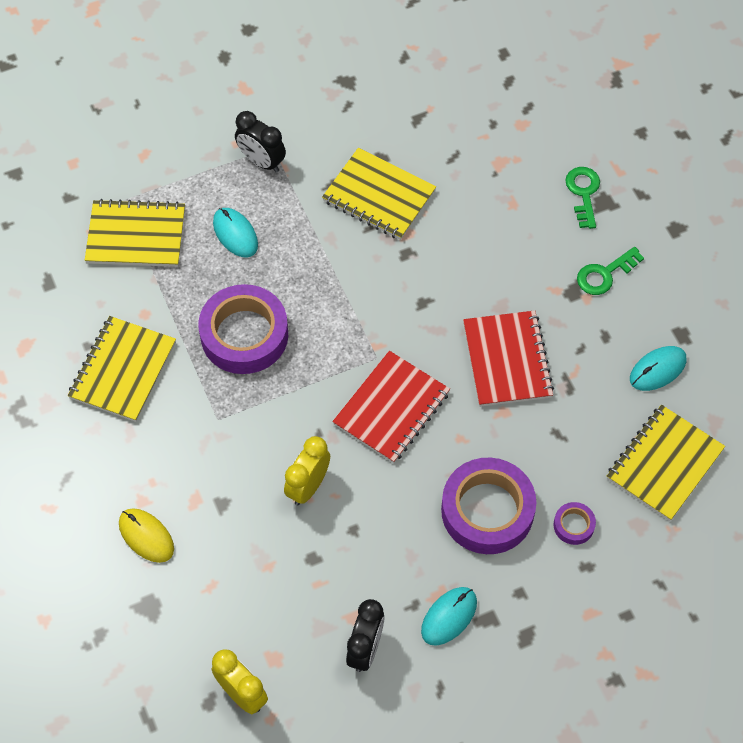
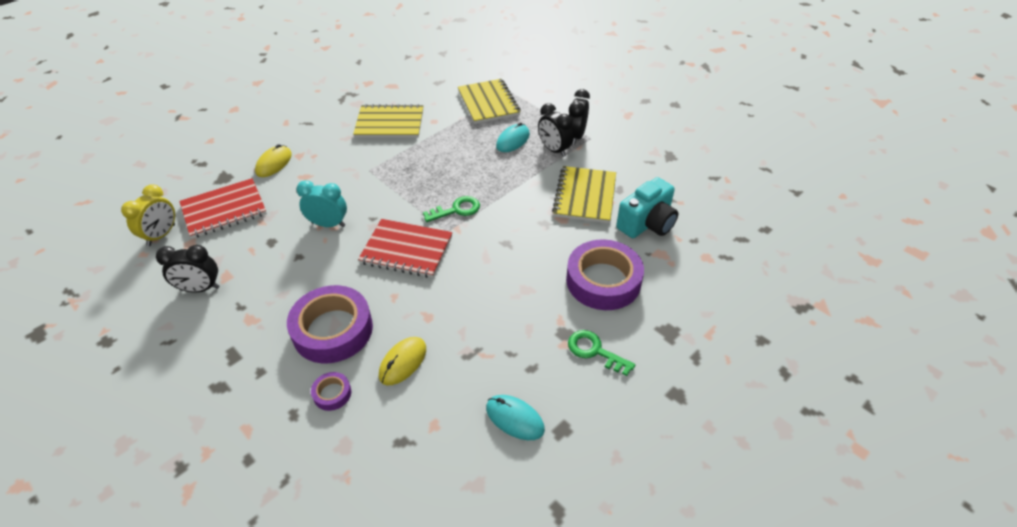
camera: 70 degrees right, 15 degrees down
(244, 335) = (437, 164): purple tape -> purple tape (603, 281)
(277, 195) = (554, 150): none -> black clock
(308, 486) = (328, 224): yellow clock -> turquoise clock
(449, 616) = (232, 330): turquoise mouse -> none
(450, 155) = (647, 223): none -> turquoise camera
(507, 360) = (477, 306): red notebook -> red notebook (224, 210)
(557, 450) = (403, 362): none -> yellow mouse
(583, 193) = (668, 314): green key -> green key (457, 210)
(664, 464) = (415, 450): yellow notebook -> none

